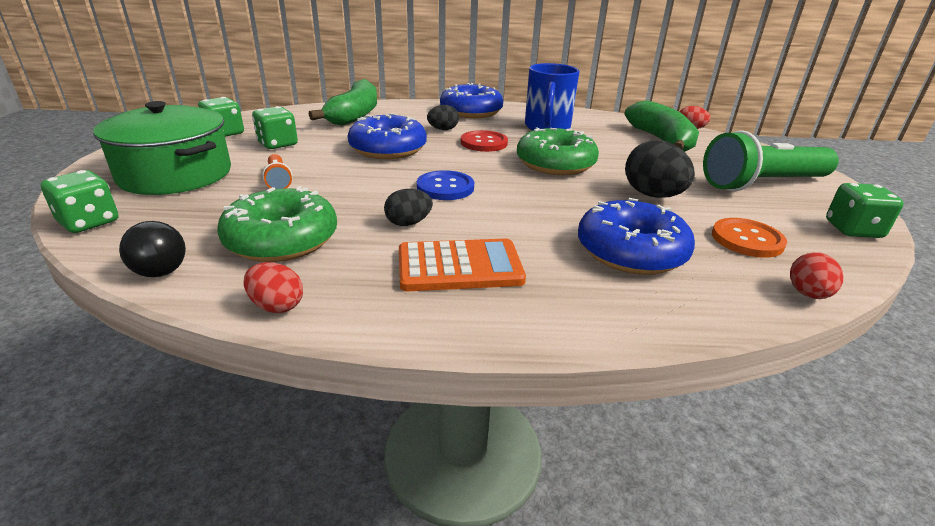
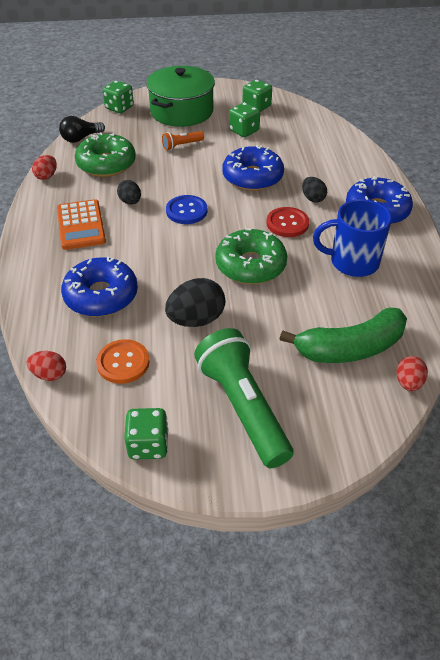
camera: 85 degrees right, 15 degrees up
(354, 115) = (327, 149): green banana -> none

